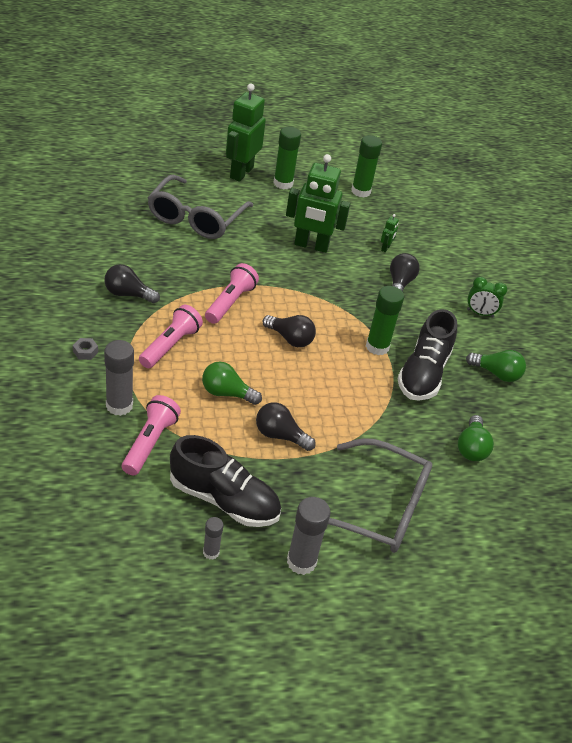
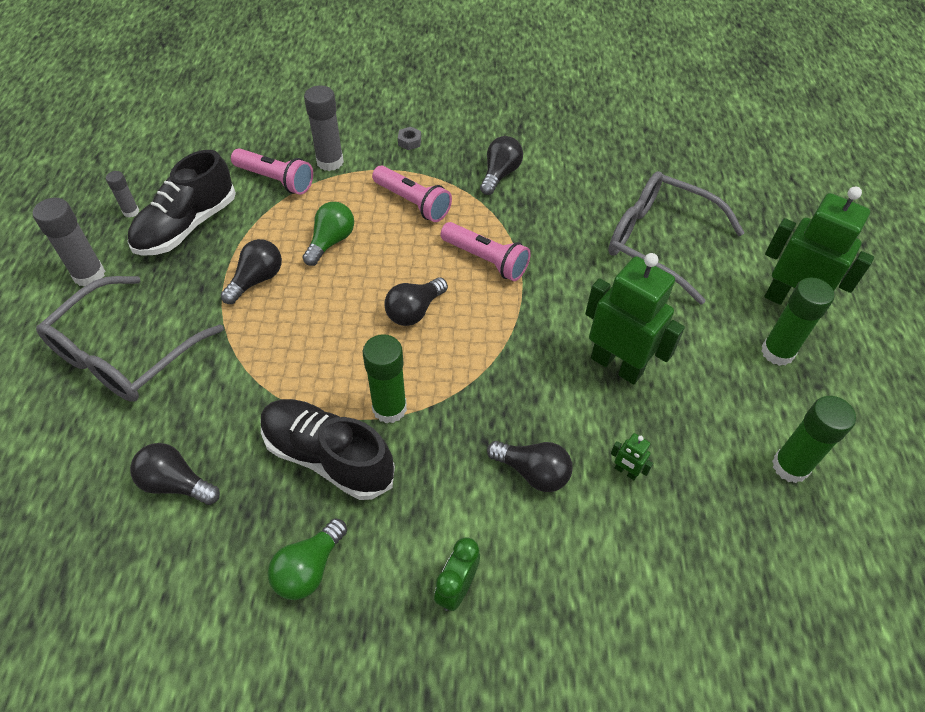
camera: 105 degrees right, 10 degrees up
(311, 246) = (617, 365): green robot -> green robot turned 105 degrees clockwise
(471, 448) = (176, 483): green light bulb -> black light bulb

